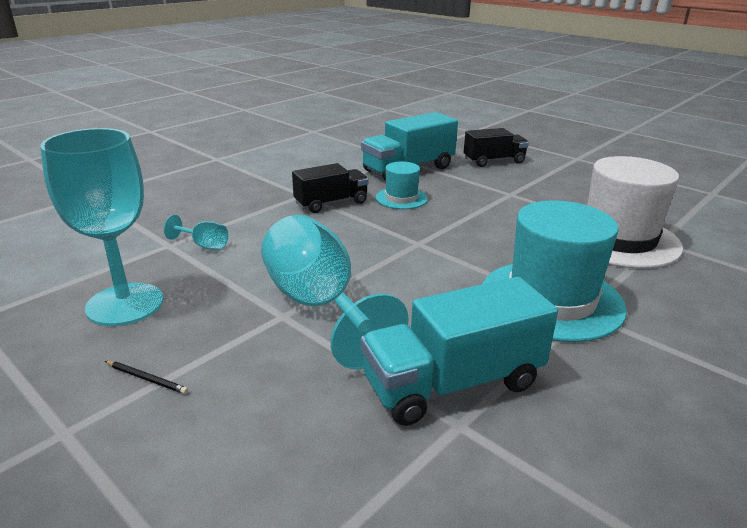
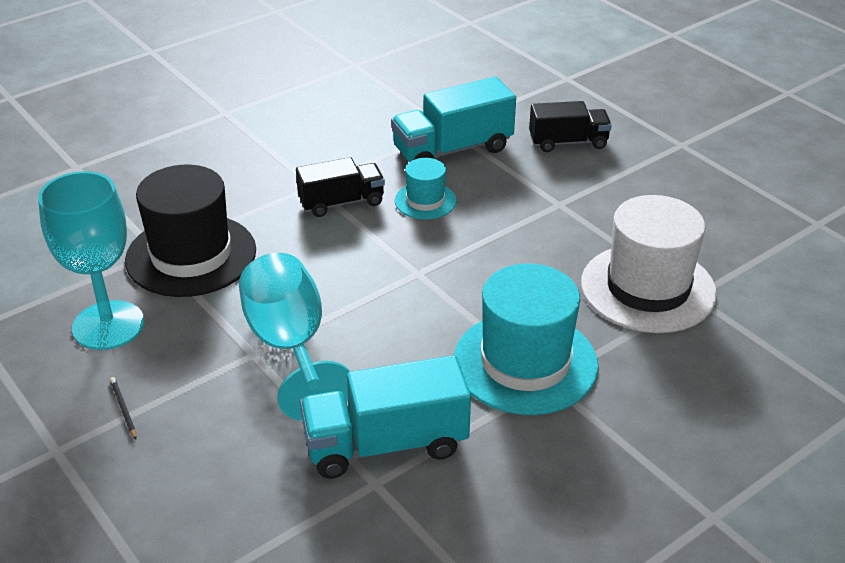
camera: 10 degrees right, 10 degrees up
(147, 379) = (123, 409): black pencil -> black pencil turned 150 degrees counterclockwise
(204, 245) = (191, 255): turquoise goblet -> black hat

